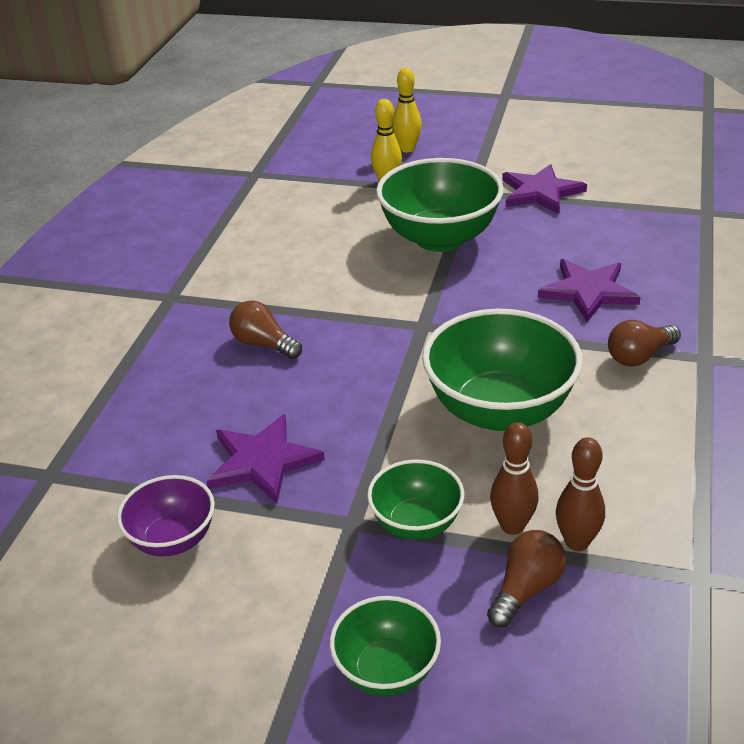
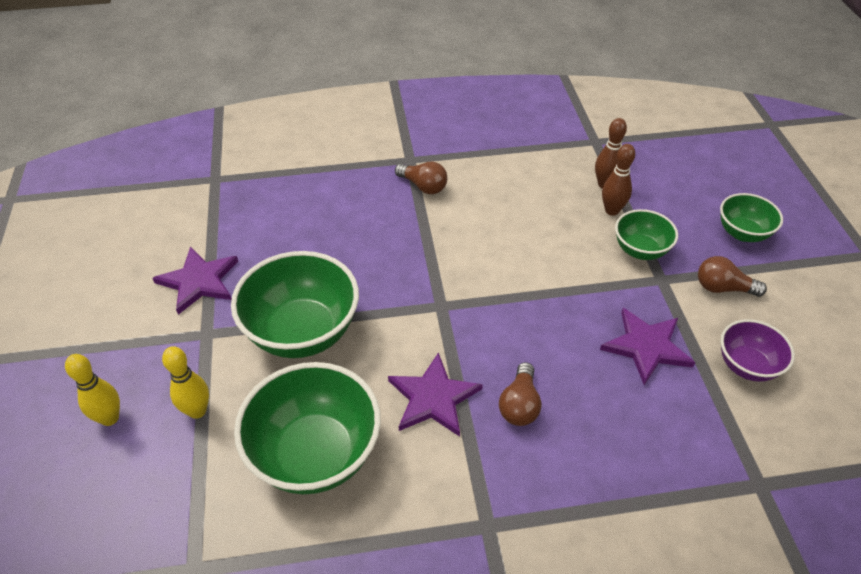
camera: 115 degrees left, 10 degrees up
(499, 410) = (516, 238): green bowl -> green bowl (315, 454)
(526, 589) = (651, 196): brown light bulb -> brown light bulb (723, 288)
(588, 292) = (355, 222): purple star -> purple star (433, 398)

